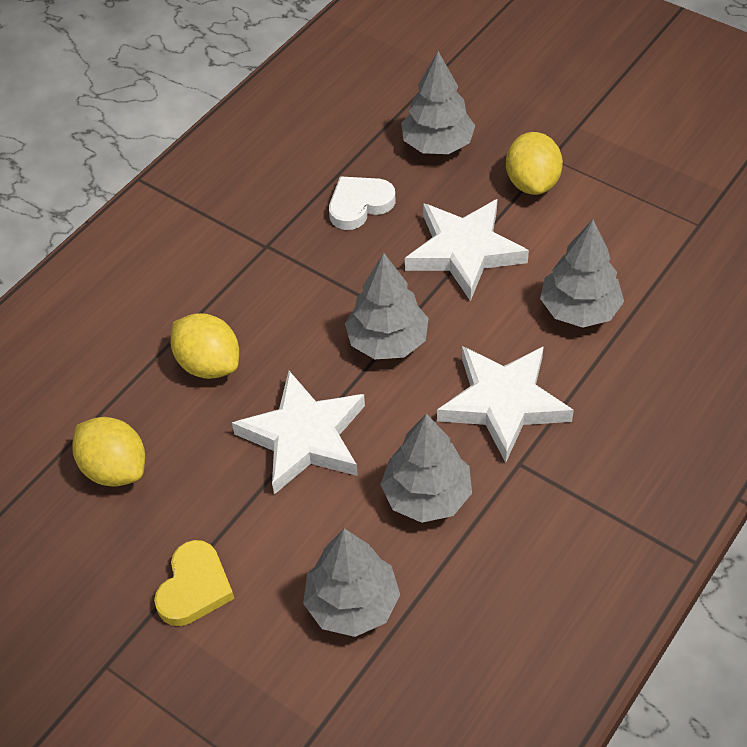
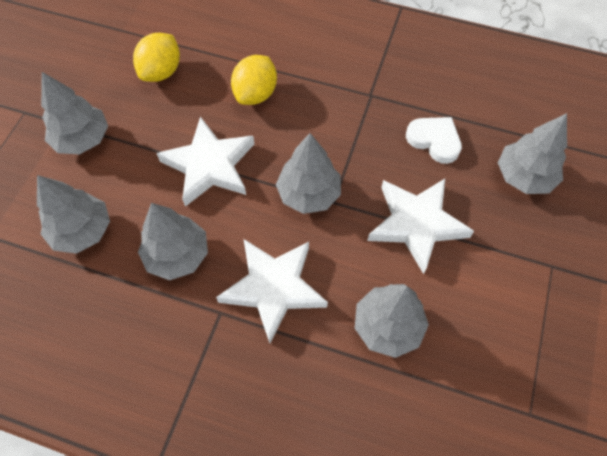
camera: 70 degrees right, 10 degrees up
(194, 587) = (82, 139): yellow heart -> grey tree
(532, 183) = (515, 258): yellow lemon -> none

